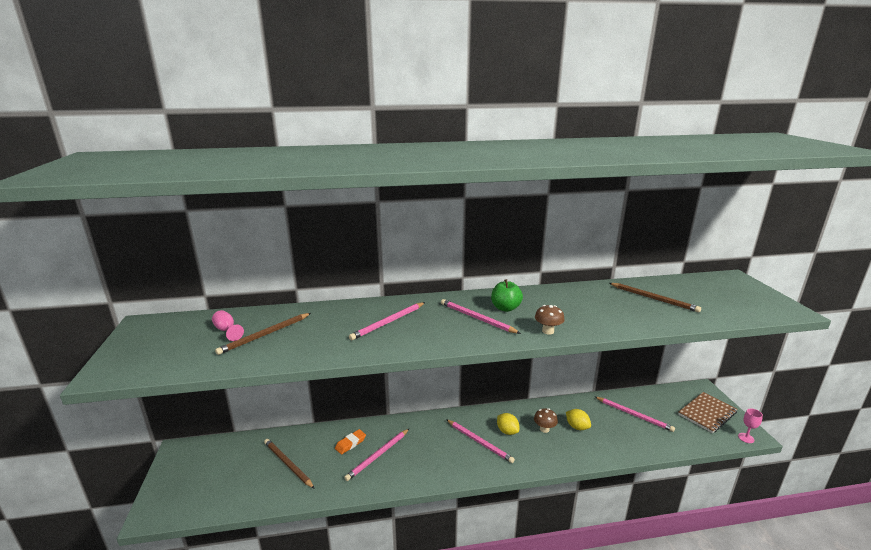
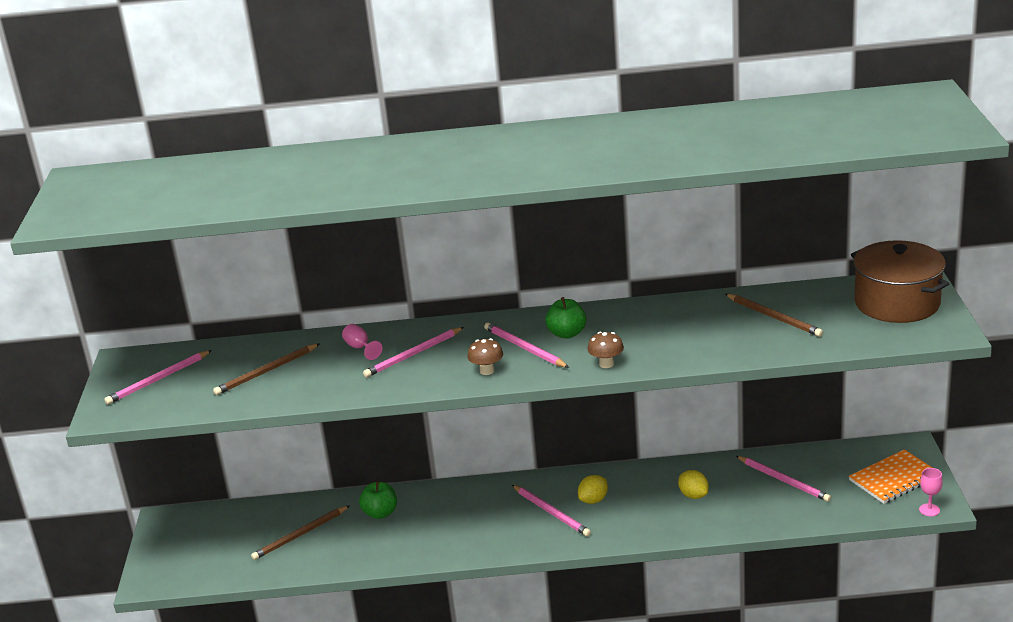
camera: 10 degrees right, 5 degrees up
(227, 330) = (222, 367): pink goblet -> pink goblet (360, 348)
(288, 464) = (300, 535): brown pencil -> brown pencil turned 90 degrees counterclockwise
(350, 443) = (380, 513): orange eraser -> green apple
(378, 455) = (414, 527): pink pencil -> pink pencil (158, 380)
(507, 431) = (593, 500): yellow lemon -> yellow lemon turned 75 degrees clockwise
(544, 429) = (646, 498): brown mushroom -> brown mushroom (487, 371)
(707, 413) = (894, 479): brown notebook -> orange notebook
(733, 290) = (897, 303): none -> brown pot

